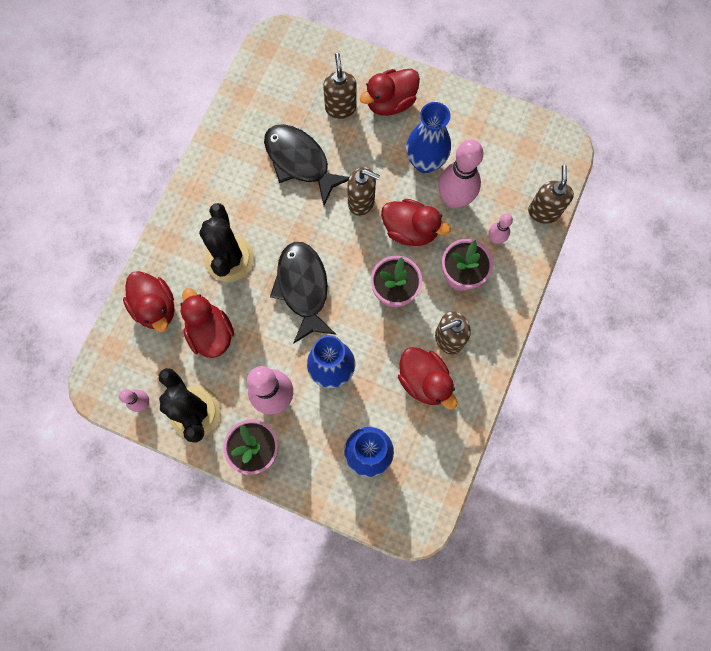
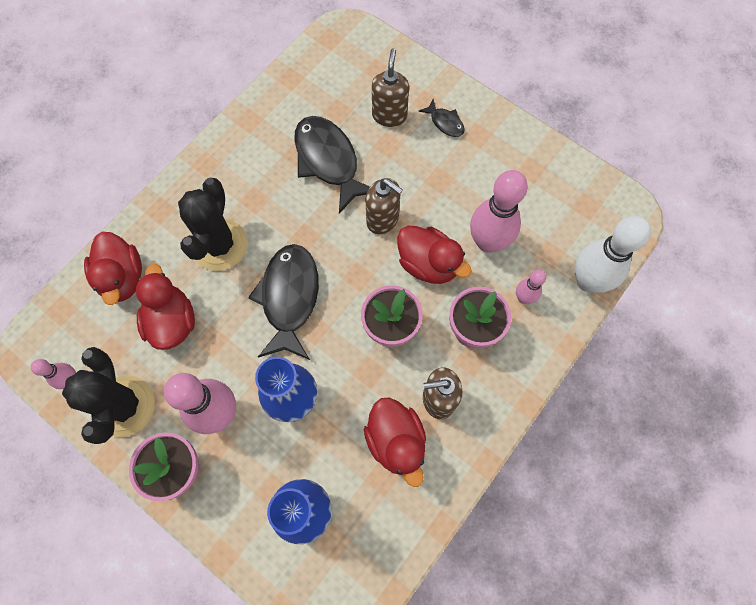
camera: 15 degrees right, 5 degrees down
(390, 103) = (445, 122): red duck -> black fish
(425, 162) = (466, 194): blue vase -> none
(543, 211) = (588, 281): brown soap dispenser -> white bowling pin

